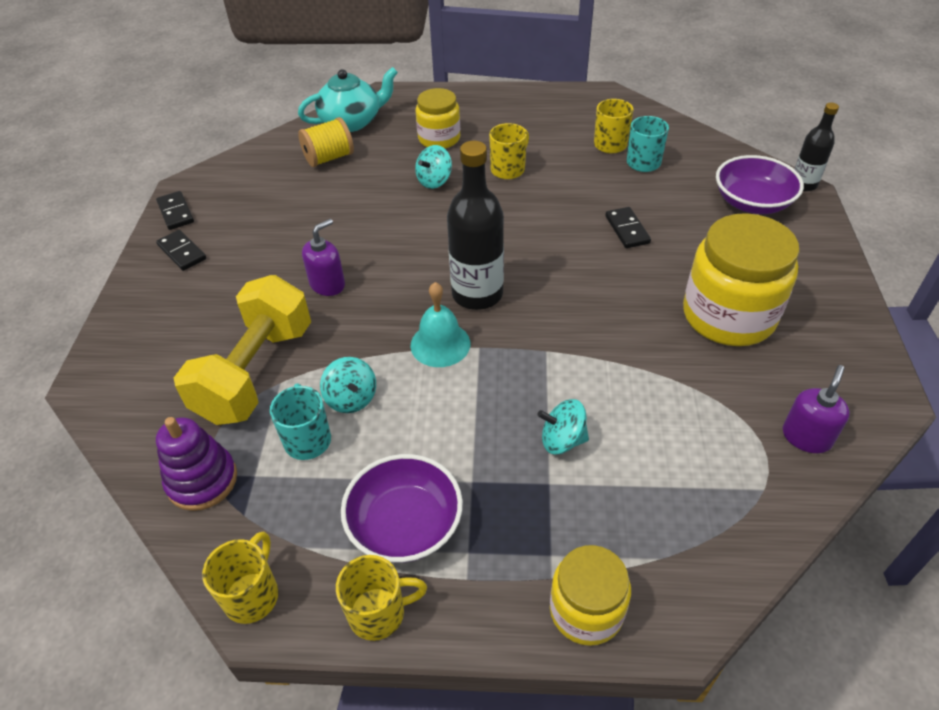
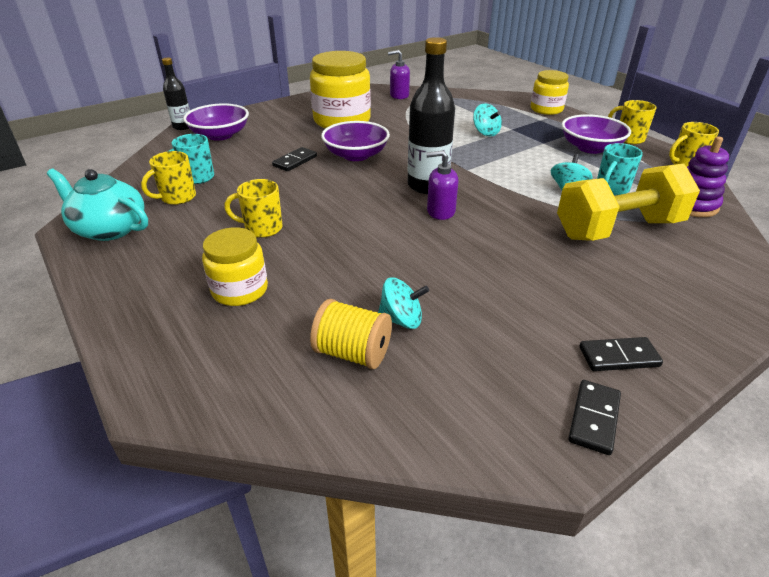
camera: 130 degrees left, 10 degrees down
(182, 252) = (619, 357): black domino -> black domino turned 75 degrees clockwise
(327, 284) = (511, 245): purple soap dispenser -> purple soap dispenser (440, 211)
(352, 122) = (254, 384): turquoise teapot -> turquoise teapot (110, 229)
(434, 181) = (320, 258): turquoise spinning top -> turquoise spinning top (401, 320)
(440, 344) = (485, 181): turquoise bell -> none
(602, 278) = (356, 155): none -> purple bowl

